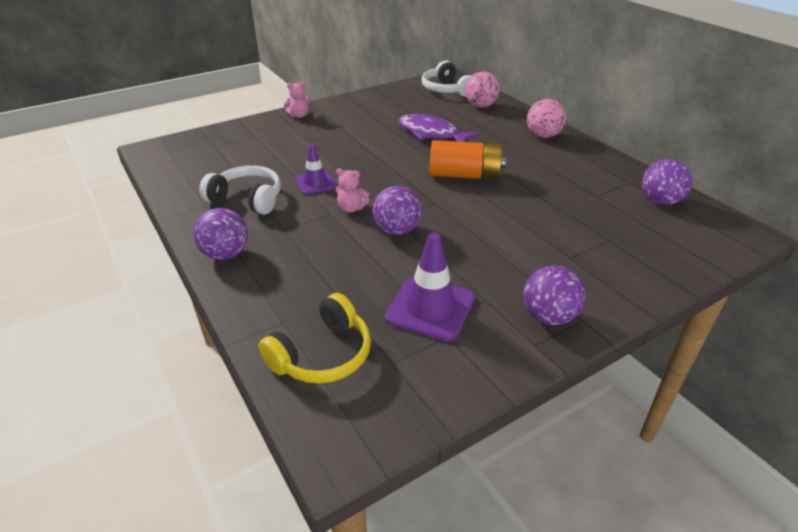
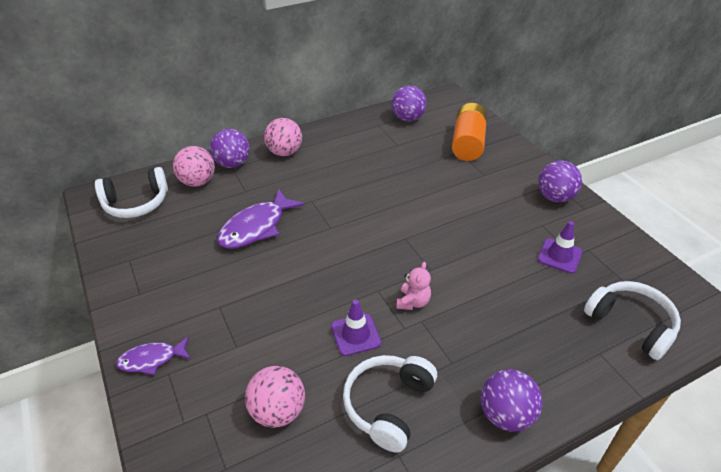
camera: 85 degrees left, 5 degrees up
(252, 158) = (278, 411): none -> pink ball
(299, 116) = (152, 359): pink teddy bear -> purple fish
(322, 355) = (631, 324): yellow headphones -> white headphones
(397, 230) = (452, 269): purple ball -> purple ball (232, 164)
(430, 308) = (559, 256): purple traffic cone -> purple traffic cone, size x0.63
(464, 175) = (354, 213): orange battery -> orange battery (468, 143)

